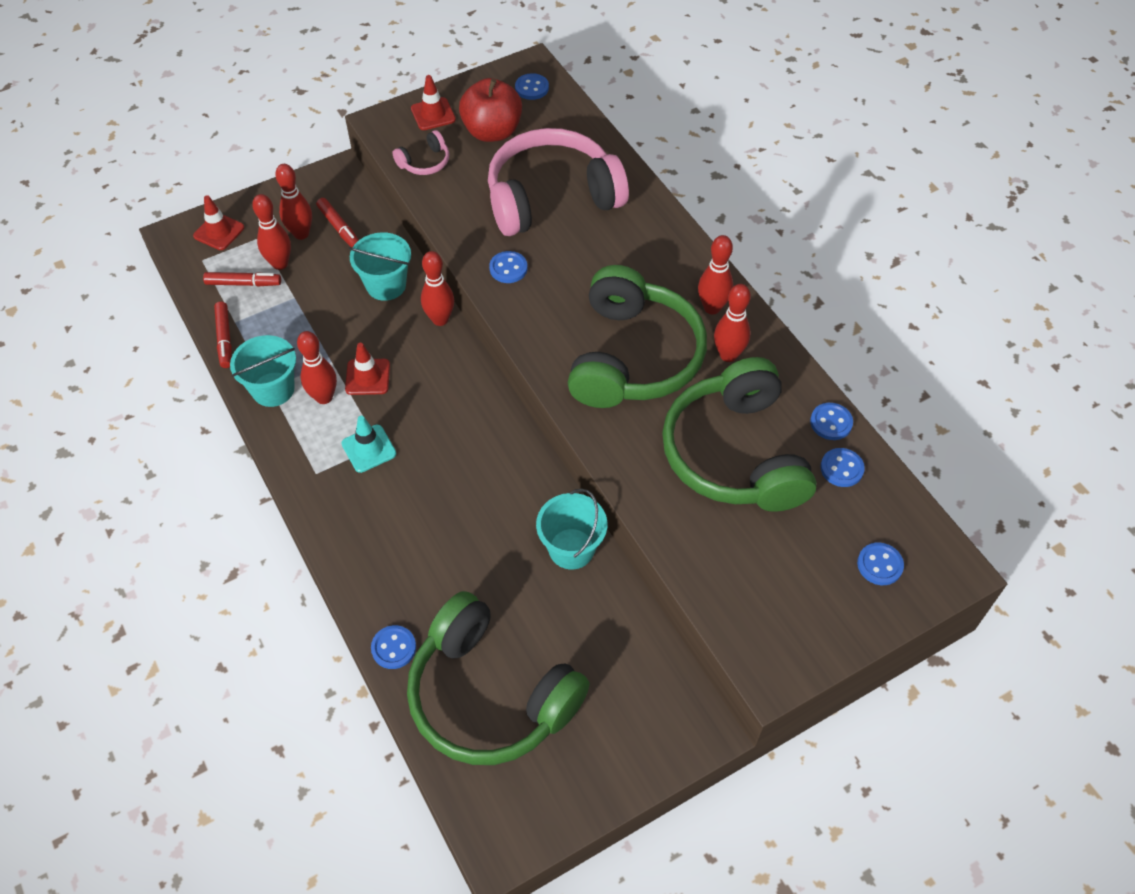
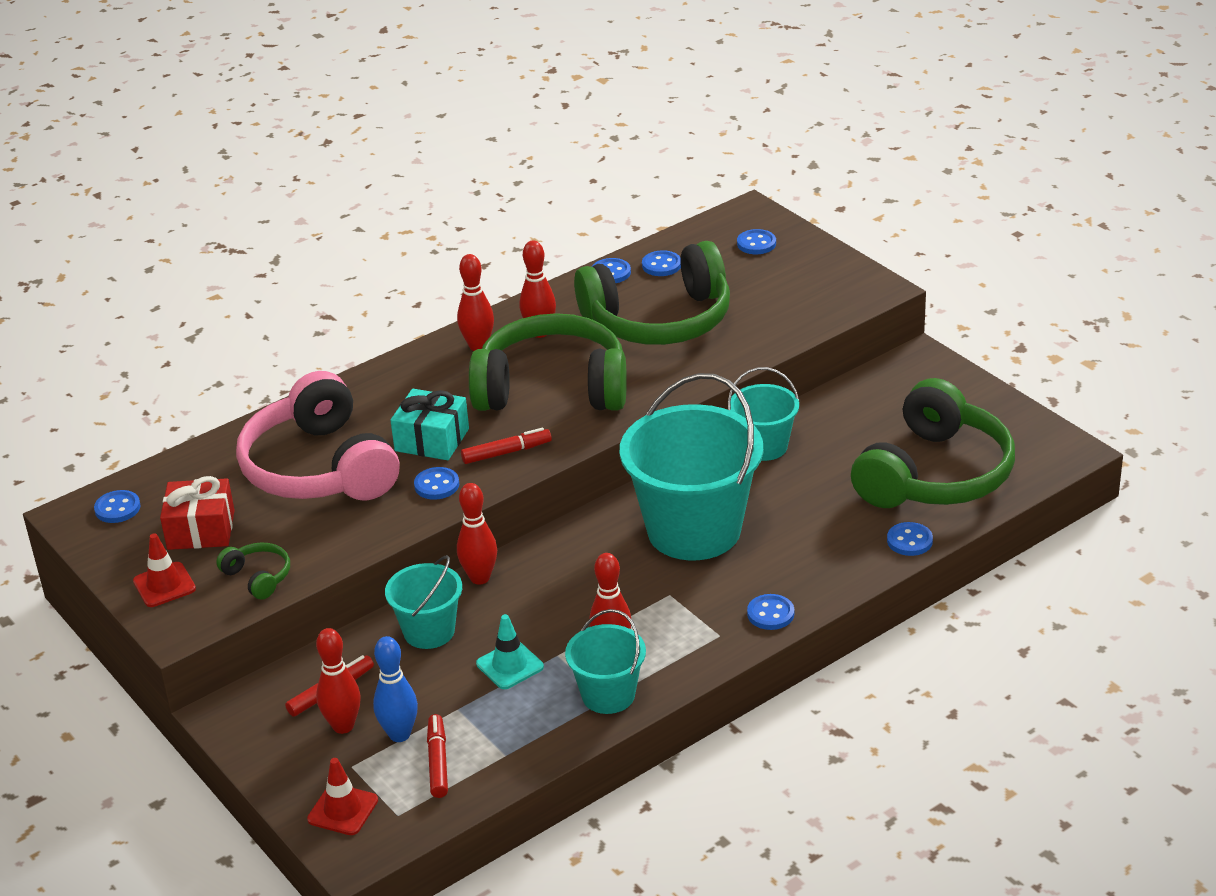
camera: 95 degrees left, 20 degrees down
(225, 338) = (535, 757): red marker -> red marker (506, 452)
(280, 264) = (399, 734): red bowling pin -> blue bowling pin
(329, 514) = (770, 614): none -> blue button
(367, 377) = (576, 620): red traffic cone -> none
(369, 449) = (677, 601): turquoise traffic cone -> turquoise traffic cone (510, 665)
(425, 162) = (258, 577): pink headphones -> green headphones
(459, 473) = (694, 530): none -> turquoise bucket
(492, 132) = (201, 530): red apple -> red gift
(573, 268) = (432, 440): none -> turquoise gift

